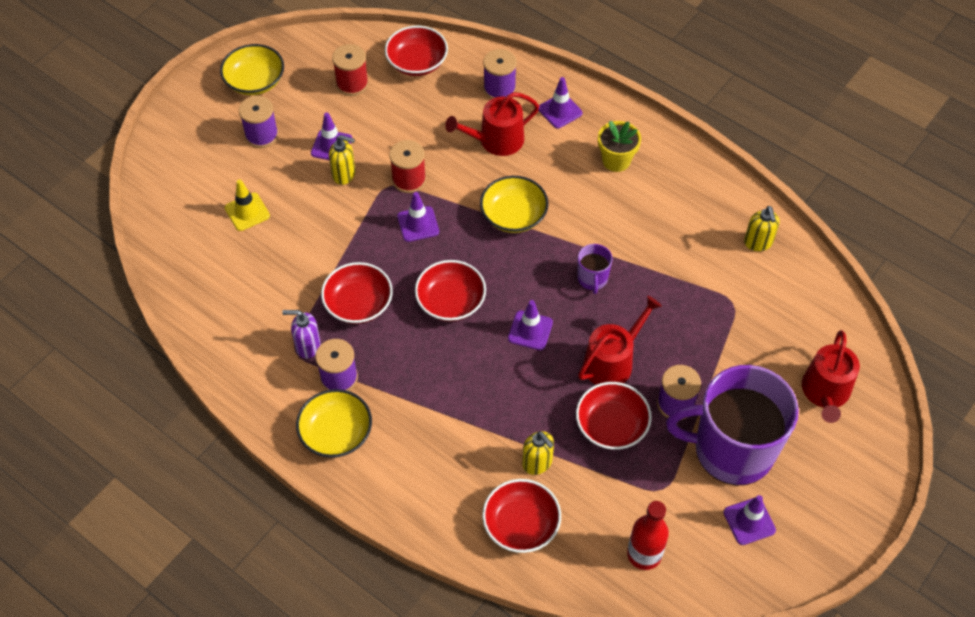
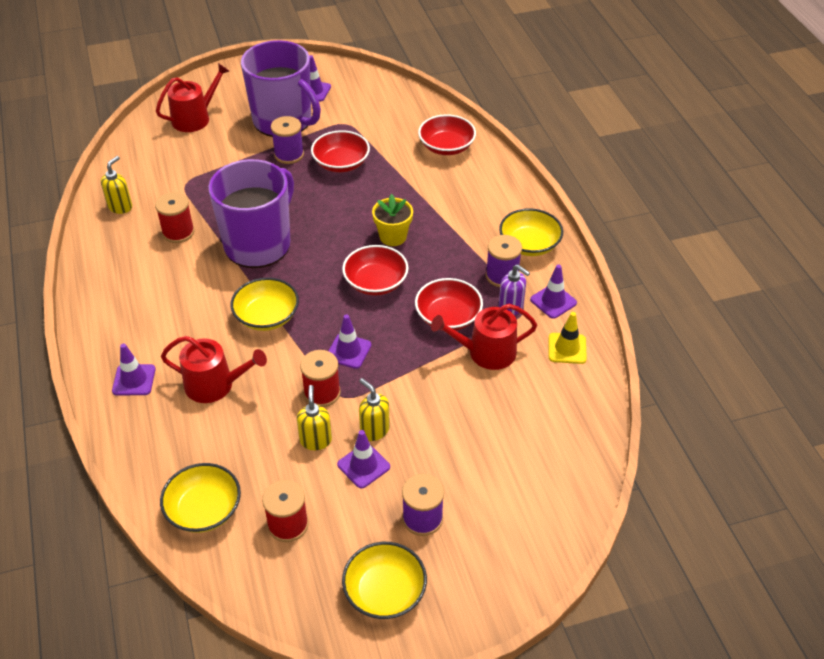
camera: 145 degrees left, 10 degrees down
(247, 212) = (489, 444): yellow traffic cone -> yellow traffic cone (567, 348)
(417, 62) = (204, 509): red bowl -> yellow bowl
(499, 88) = (159, 433): purple spool -> none
(530, 330) = (337, 236): purple traffic cone -> purple traffic cone (553, 301)
(537, 463) = (407, 168): yellow soap dispenser -> yellow soap dispenser (315, 440)
(592, 279) = (259, 244): purple mug -> purple mug, size x2.42
(612, 361) = (302, 193): red watering can -> red watering can (485, 352)
(616, 160) = (141, 313): yellow flower pot -> yellow flower pot (393, 237)
(644, 554) = (388, 105): red bottle -> none
(676, 248) = (178, 232): none -> red spool

